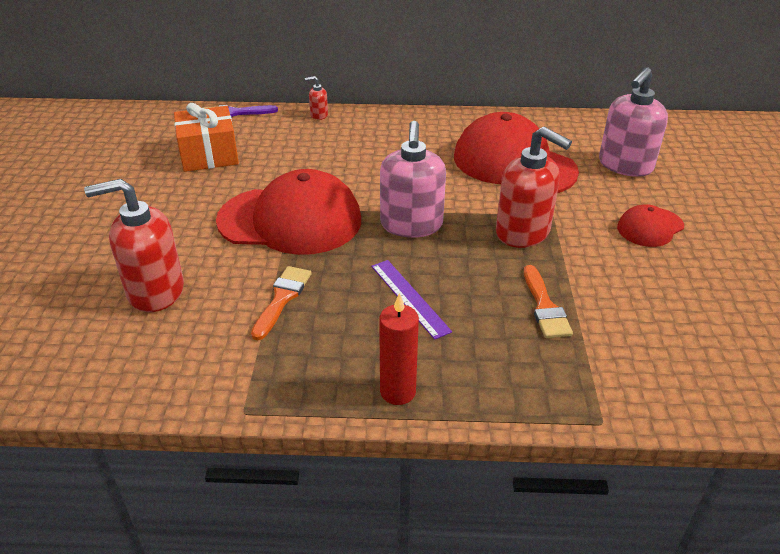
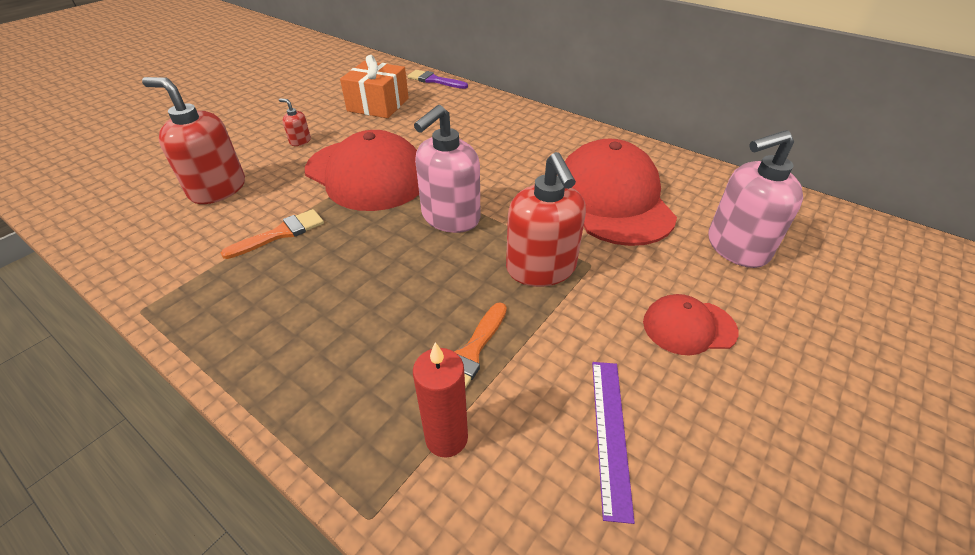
camera: 35 degrees right, 5 degrees up
(319, 115) = (493, 100): red soap dispenser -> red soap dispenser (300, 141)
(398, 392) = (250, 361): red candle -> red candle (446, 438)
(409, 297) = (368, 281): purple ruler -> purple ruler (610, 433)

